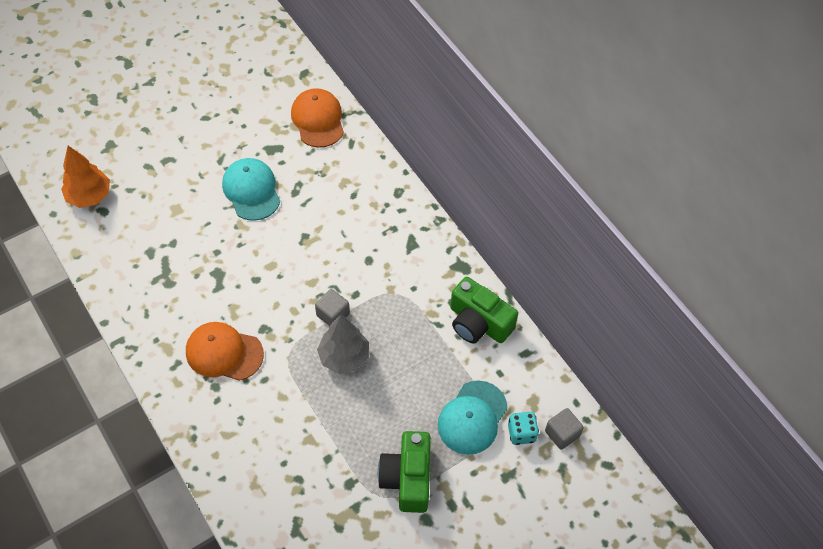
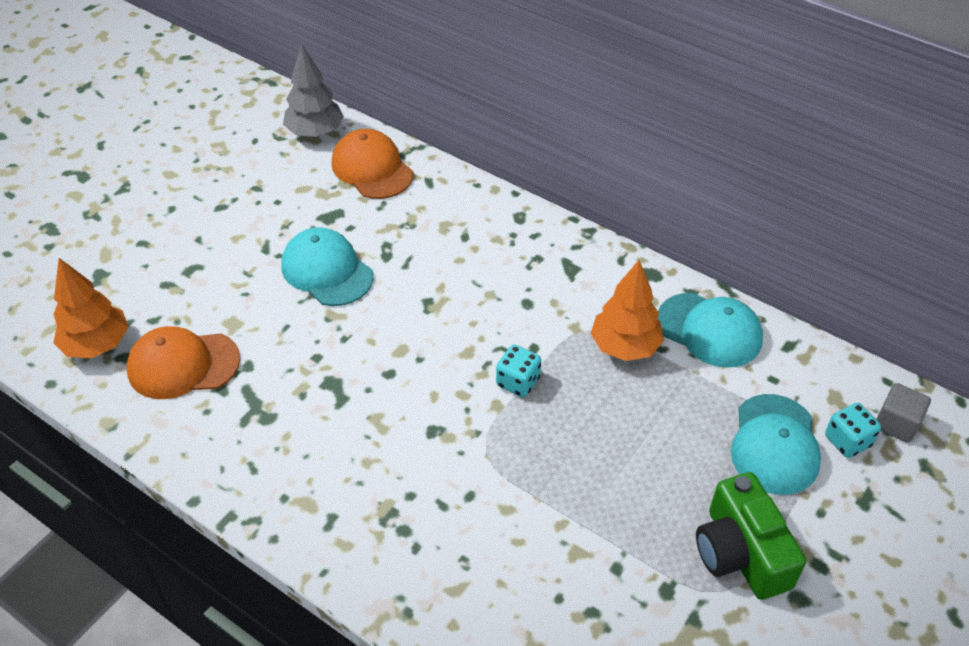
camera: 20 degrees left, 10 degrees down
(224, 353) = (393, 480): orange cap -> orange cap (183, 365)
(333, 314) = (518, 382): grey cube -> turquoise dice
(344, 357) = (563, 429): grey tree -> grey tree (315, 132)
(415, 314) = (625, 347): none -> orange tree
(478, 323) = (709, 330): green camera -> turquoise cap

